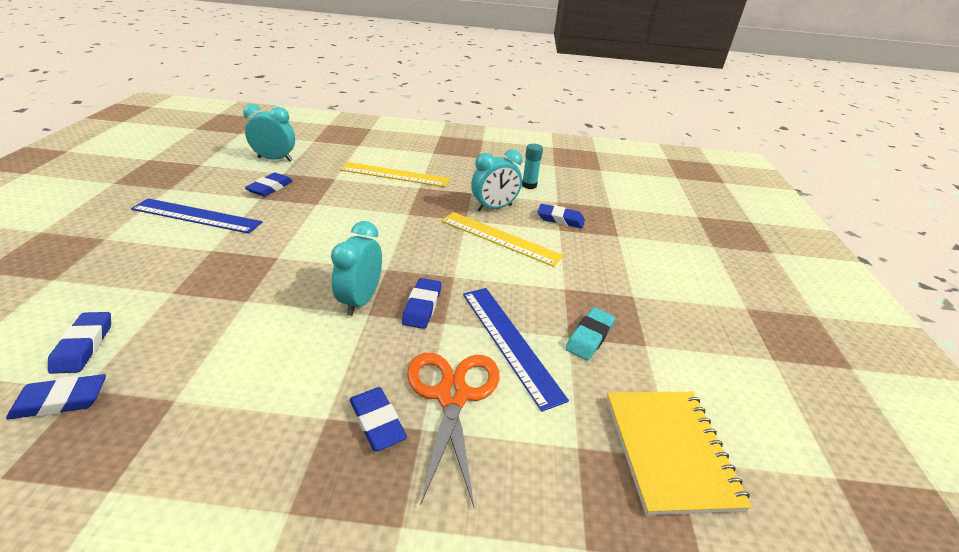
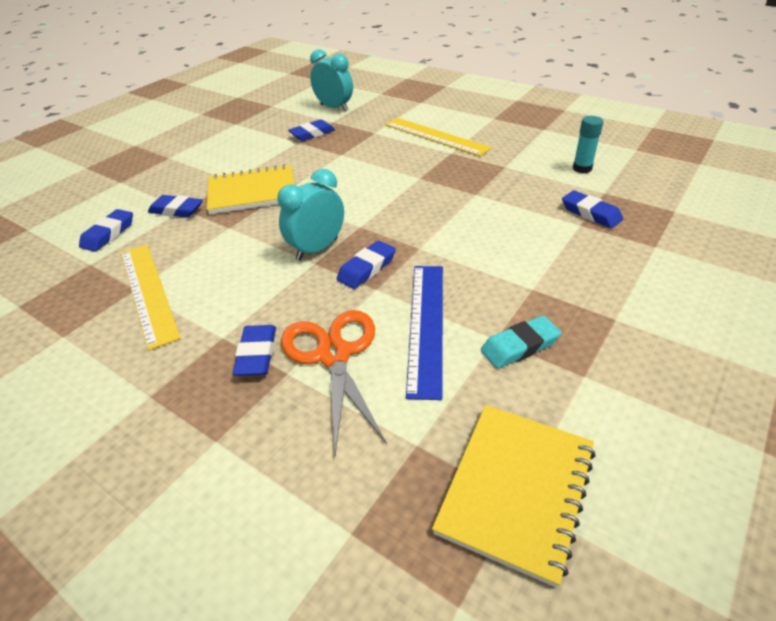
camera: 35 degrees right, 5 degrees up
(61, 401) = (74, 268): blue eraser -> blue eraser (176, 210)
(197, 216) = (240, 150): blue ruler -> none
(246, 258) = (252, 192): none -> yellow notebook
(452, 395) = (334, 355): orange scissors -> orange scissors turned 45 degrees counterclockwise
(494, 208) = (518, 187): turquoise clock -> none
(500, 238) = (499, 220): yellow ruler -> yellow ruler (148, 292)

